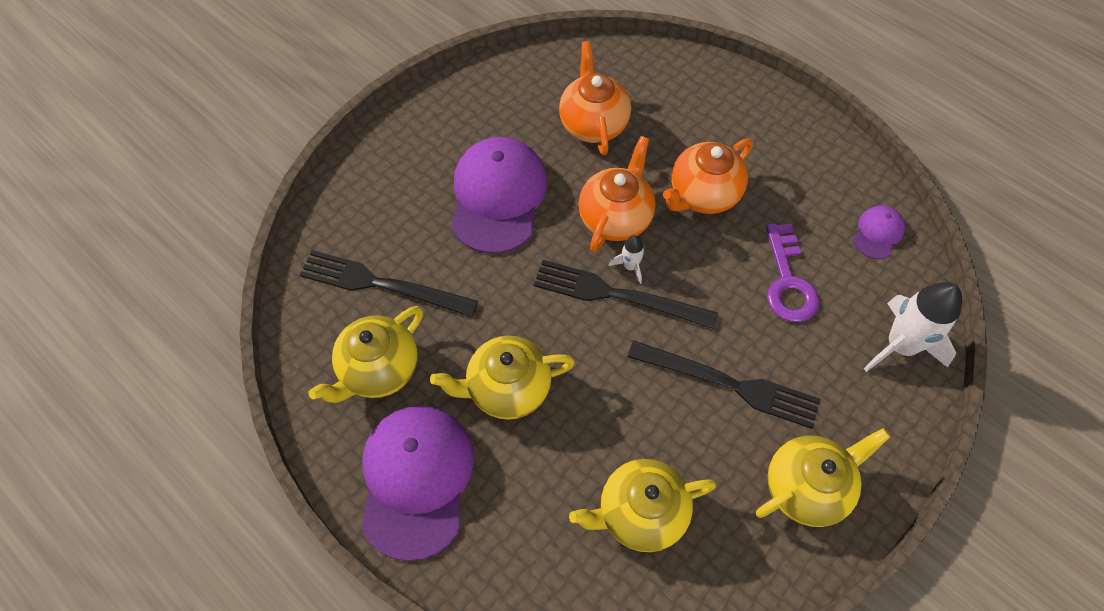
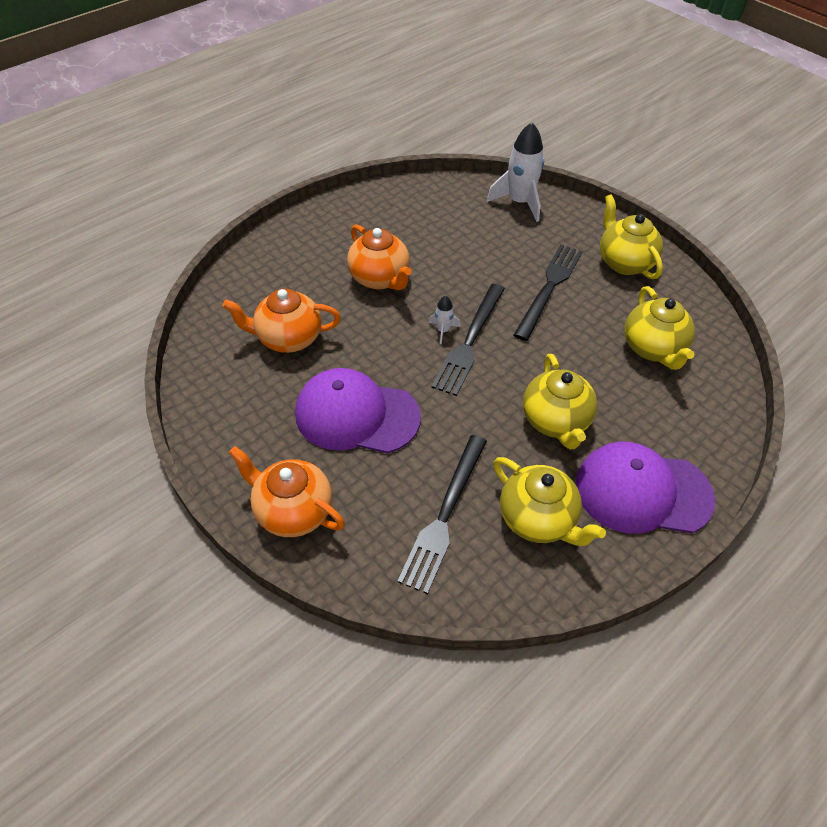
camera: 85 degrees left, 10 degrees down
(615, 217) = (393, 334): orange teapot -> orange teapot (293, 511)
(788, 281) = (465, 245): purple key -> none
(878, 233) = (429, 195): purple cap -> none

